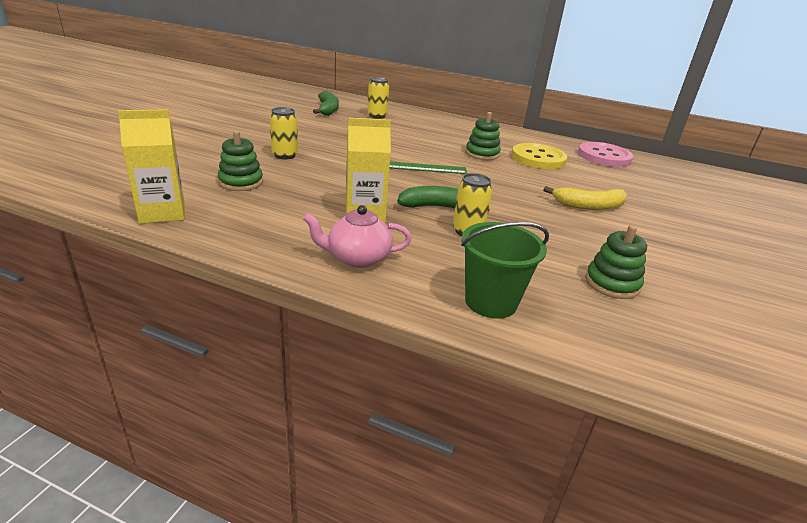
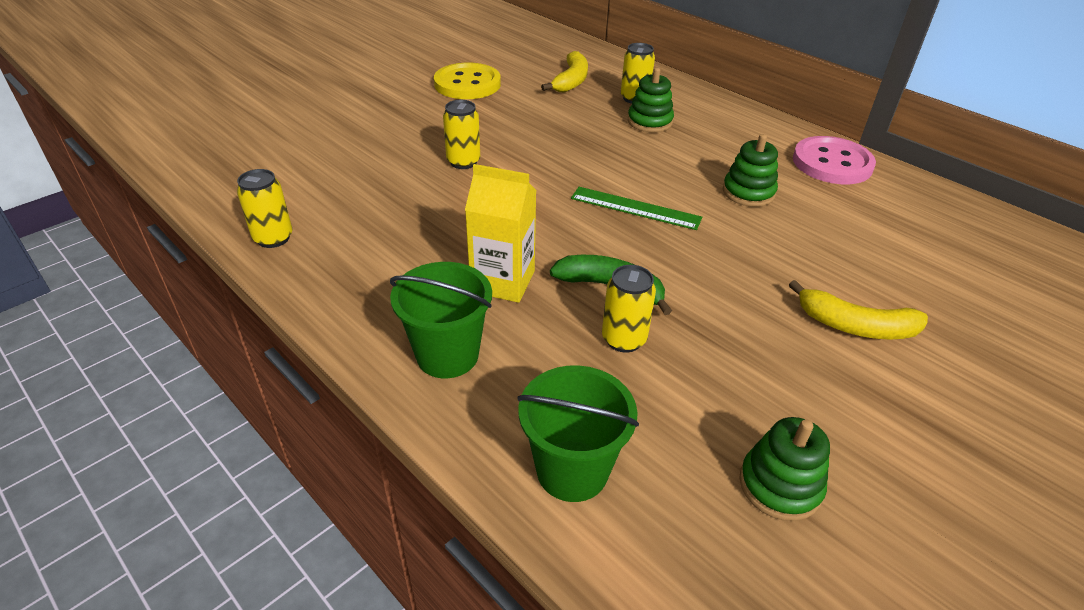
camera: 25 degrees right, 10 degrees up
(162, 212) = (273, 238): yellow carton -> yellow can
(241, 182) = (384, 202): green stacking toy -> green stacking toy (649, 122)
(328, 110) = (571, 81): green banana -> yellow banana
(357, 258) = (447, 355): pink teapot -> green bucket
(538, 158) = (837, 214): yellow button -> yellow button (467, 84)
(604, 156) = (965, 225): pink button -> pink button (832, 163)

